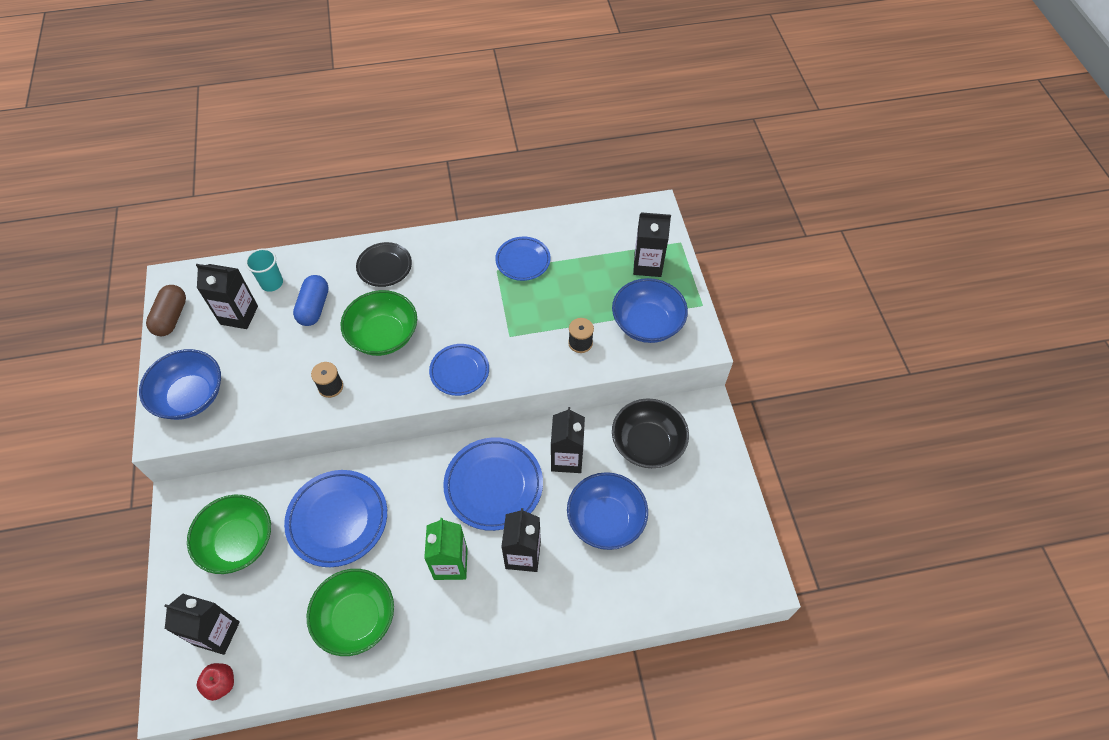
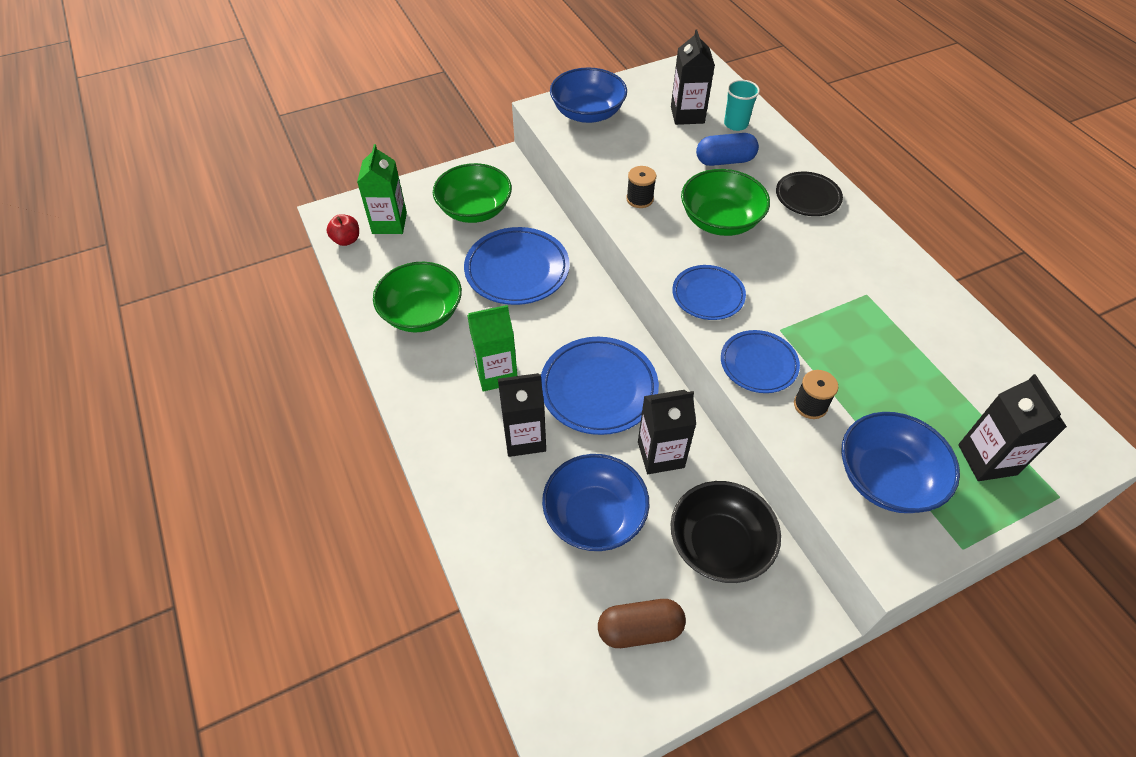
camera: 75 degrees right, 5 degrees down
(171, 317) = (662, 76): brown capsule -> brown capsule (640, 629)
(217, 633) = (389, 223): black carton -> green carton
(523, 261) = (897, 316): blue plate -> blue plate (758, 364)

